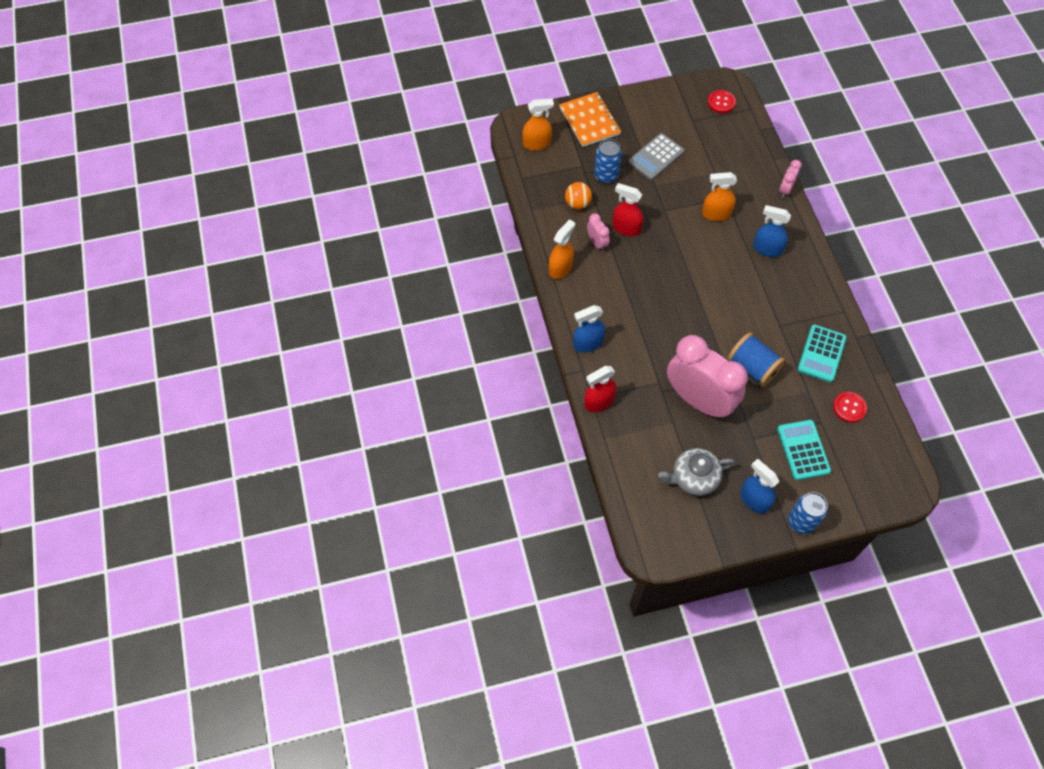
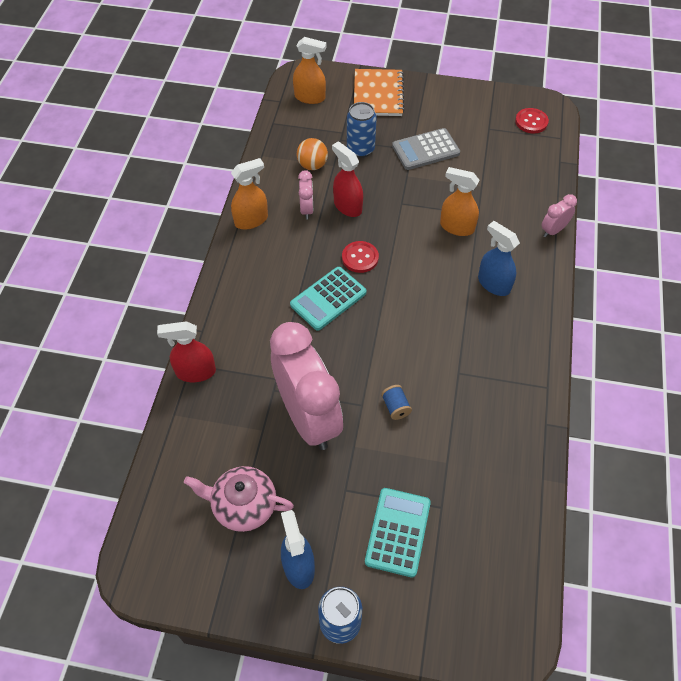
camera: 25 degrees right, 5 degrees down
(587, 343) = (227, 305): blue spray bottle -> none
(693, 478) = (243, 505): grey teapot -> pink teapot
(752, 367) = (395, 407): blue spool -> blue spool, size x0.48
(821, 354) = (490, 425): turquoise calculator -> turquoise calculator (328, 299)
(849, 407) = (488, 505): red button -> red button (360, 258)

